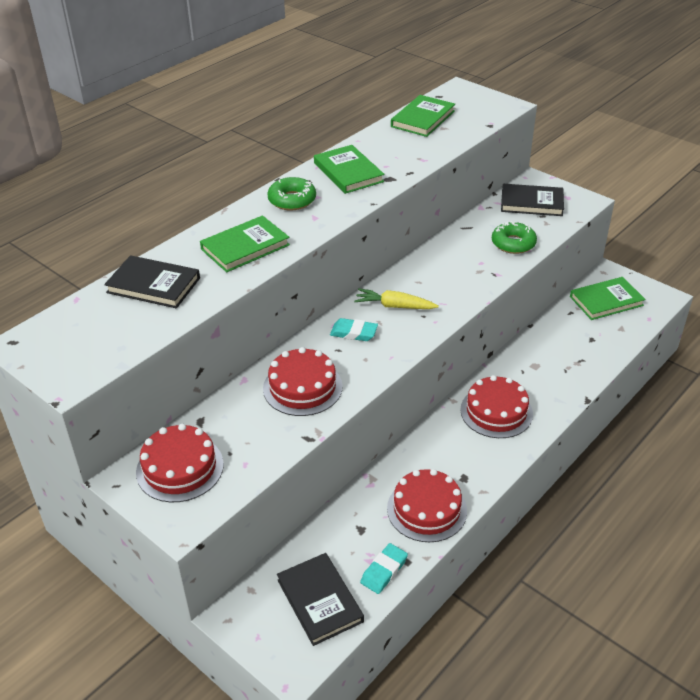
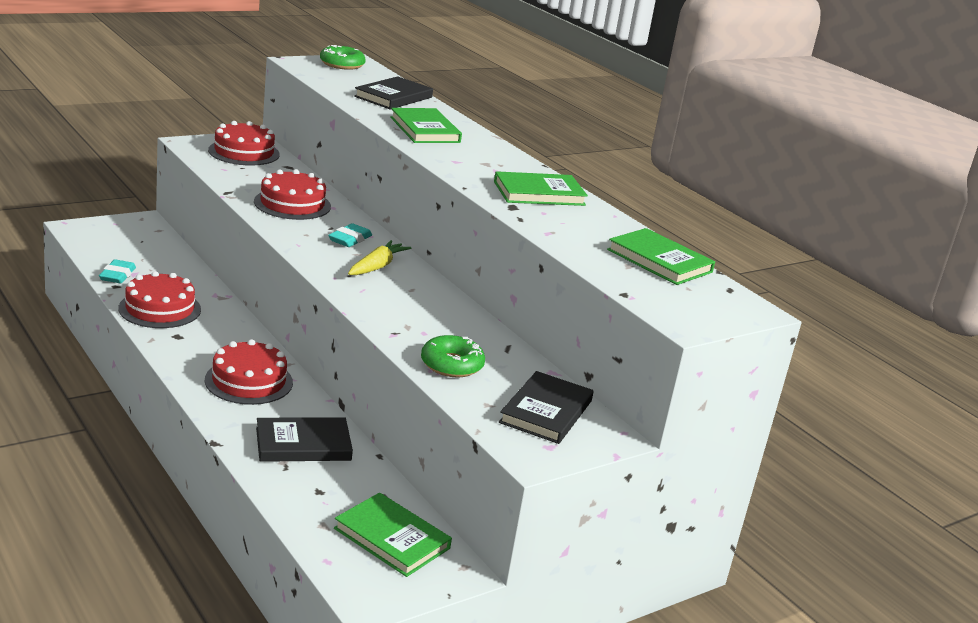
camera: 100 degrees right, 15 degrees down
(292, 200) = (496, 161): green donut -> green donut (342, 64)
(320, 600) = (119, 248): black book -> black book (303, 444)
(384, 571) = (117, 275): turquoise eraser -> turquoise eraser turned 45 degrees clockwise
(606, 301) = (392, 538): green book -> green book turned 45 degrees counterclockwise

